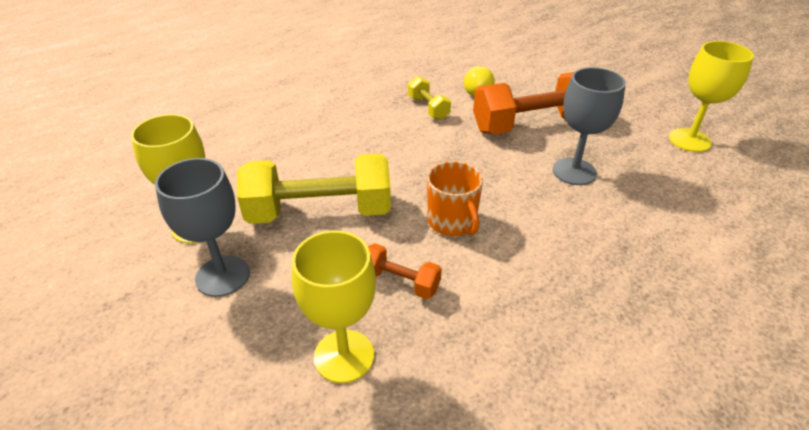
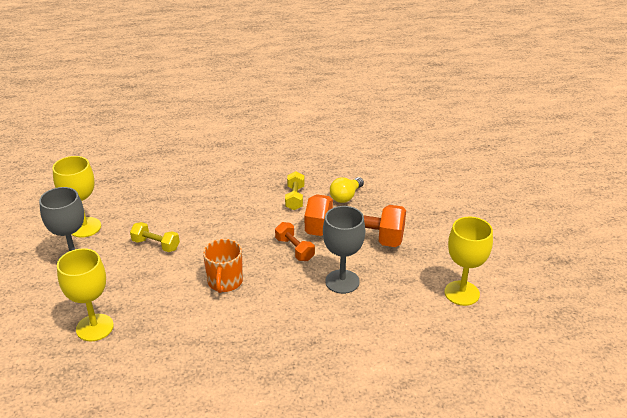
camera: 30 degrees right, 5 degrees down
(320, 212) = (156, 245): yellow dumbbell -> yellow dumbbell, size x0.48
(400, 282) = (159, 303): orange dumbbell -> orange dumbbell (294, 249)

